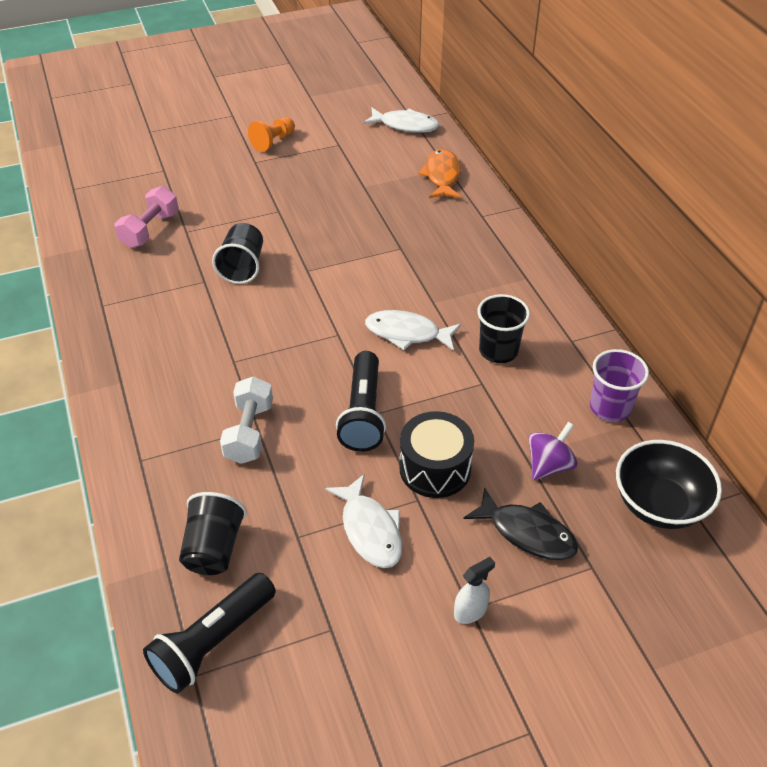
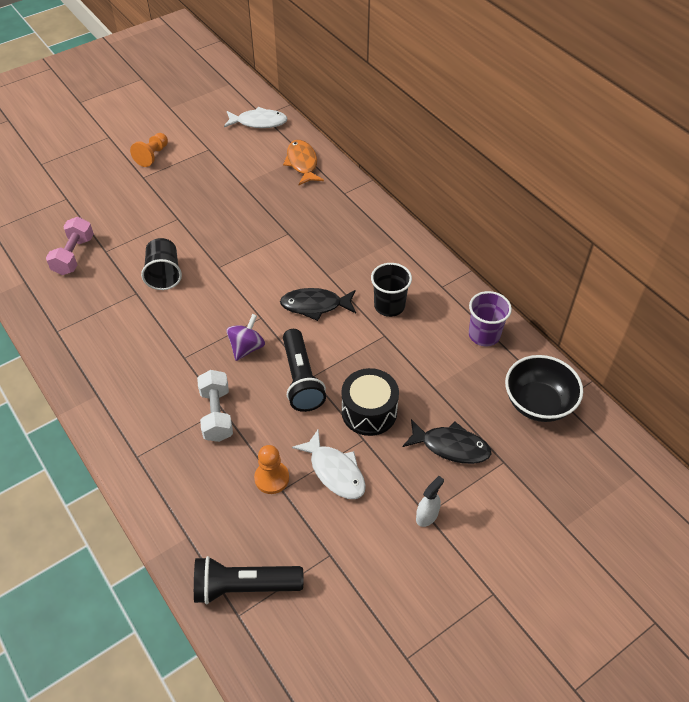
camera: 15 degrees left, 5 degrees up
(213, 642) = (244, 587): black flashlight -> black flashlight turned 60 degrees clockwise
(214, 548) = (220, 514): black cup -> none
(290, 520) = (272, 478): none -> orange pawn
(407, 333) = (315, 305): white fish -> black fish
(549, 465) = (452, 390): purple spinning top -> purple spinning top (247, 347)

